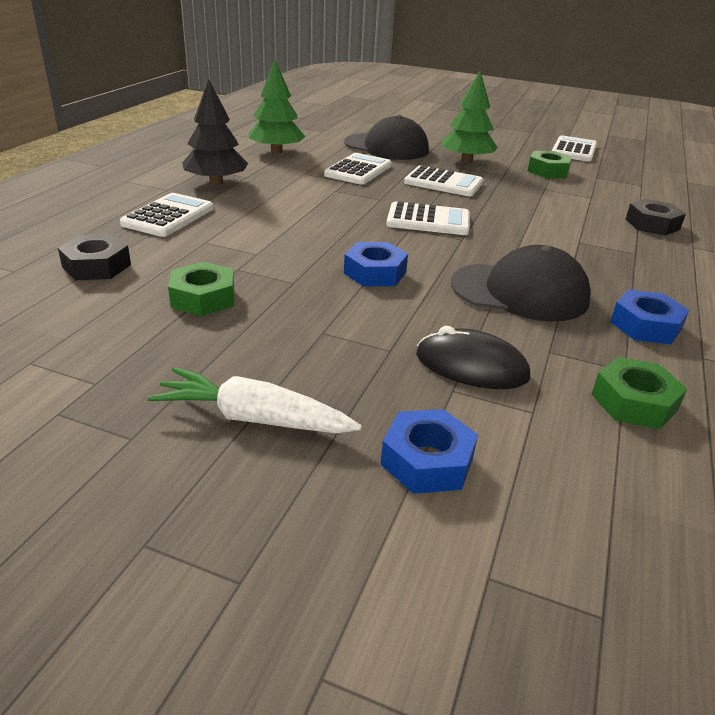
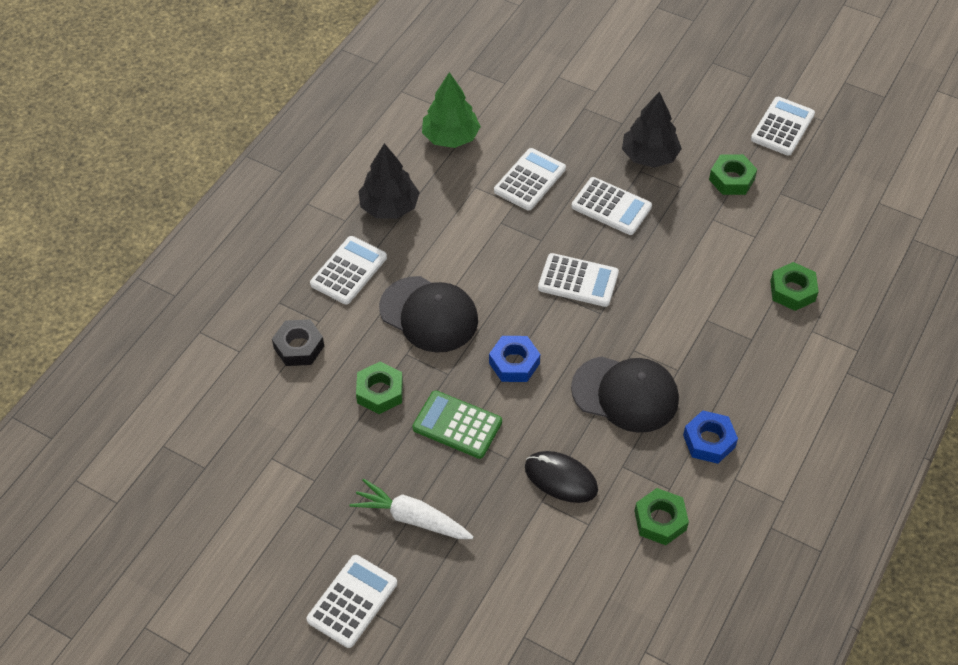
camera: 10 degrees right, 20 degrees up
(141, 543) = (352, 601): none -> white calculator
(312, 322) = (457, 425): none -> green calculator
(386, 147) = (569, 123): black cap -> black cap (429, 314)
(427, 461) = (510, 559): blue nut -> none
(466, 161) = (649, 156): green tree -> black tree
(652, 224) = (792, 291): black nut -> green nut

